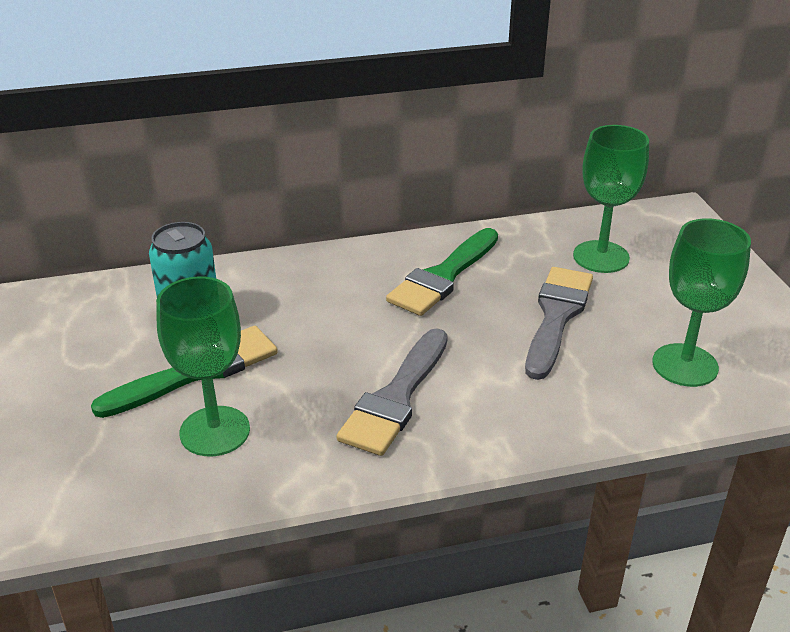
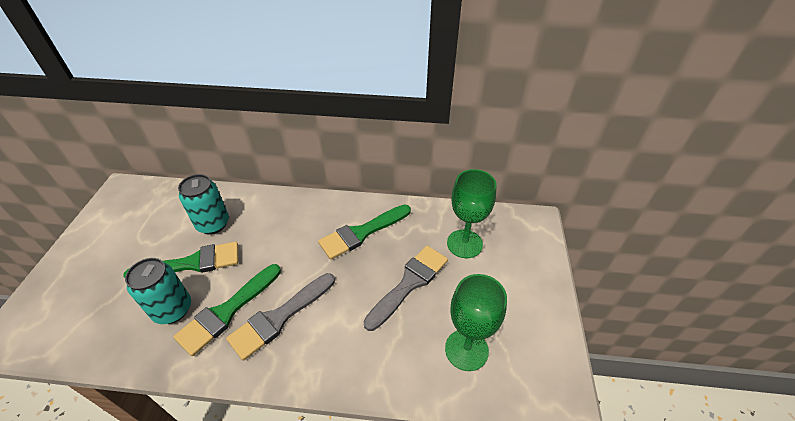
camera: 20 degrees right, 10 degrees up
(215, 431) = (173, 309): green goblet -> turquoise can
(307, 412) = (227, 312): none -> green brush

